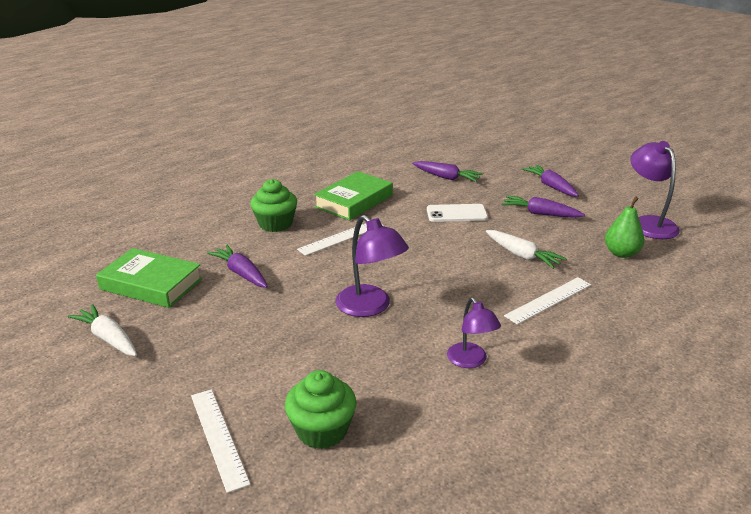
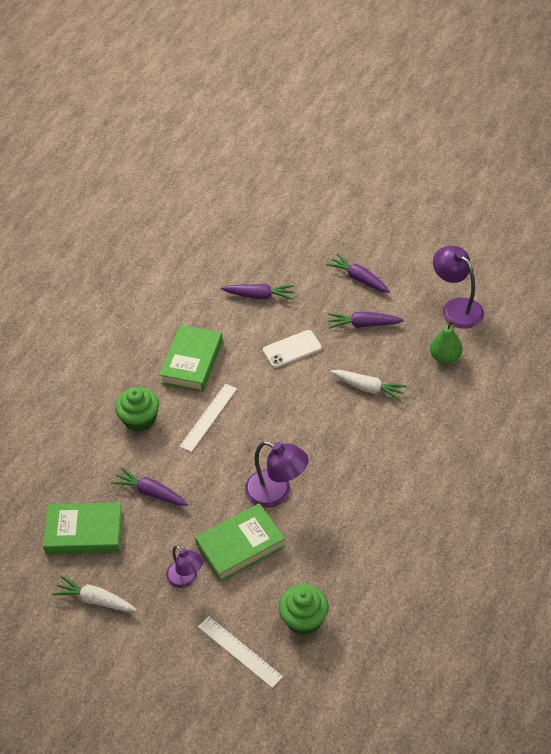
camera: 20 degrees left, 20 degrees up
(298, 339) = (240, 546): none -> green book
(470, 361) = (374, 521): purple lamp -> purple lamp (186, 579)
(548, 300) = (407, 435): white ruler -> none

